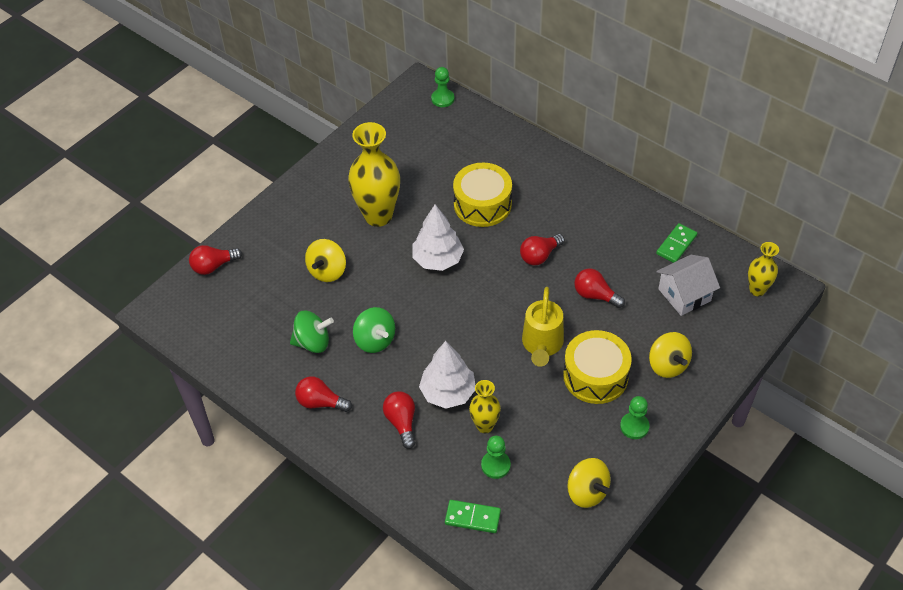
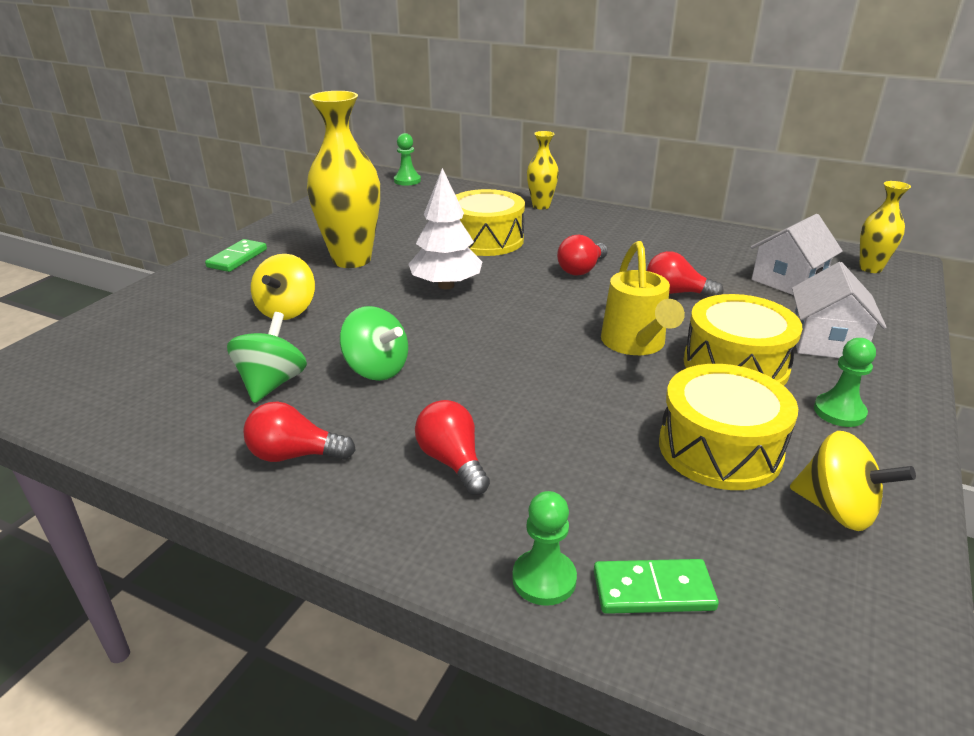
camera: 15 degrees left, 20 degrees down
(213, 266) = (104, 324): red light bulb -> none
(313, 342) = (272, 383): green spinning top -> green spinning top turned 60 degrees counterclockwise
(448, 392) = (518, 412): white tree -> none
(485, 426) = (600, 445): yellow vase -> yellow vase (541, 206)
(495, 465) = (650, 496): green pawn -> green pawn (544, 579)
(549, 441) = (719, 449): none -> yellow drum
(667, 365) = (826, 342): yellow spinning top -> white house
(676, 245) = (742, 246): green domino -> green domino (237, 258)

